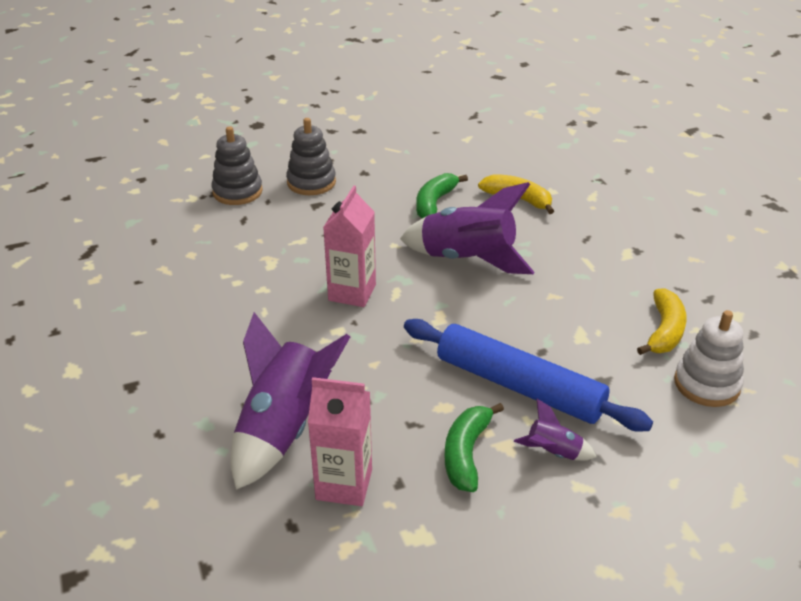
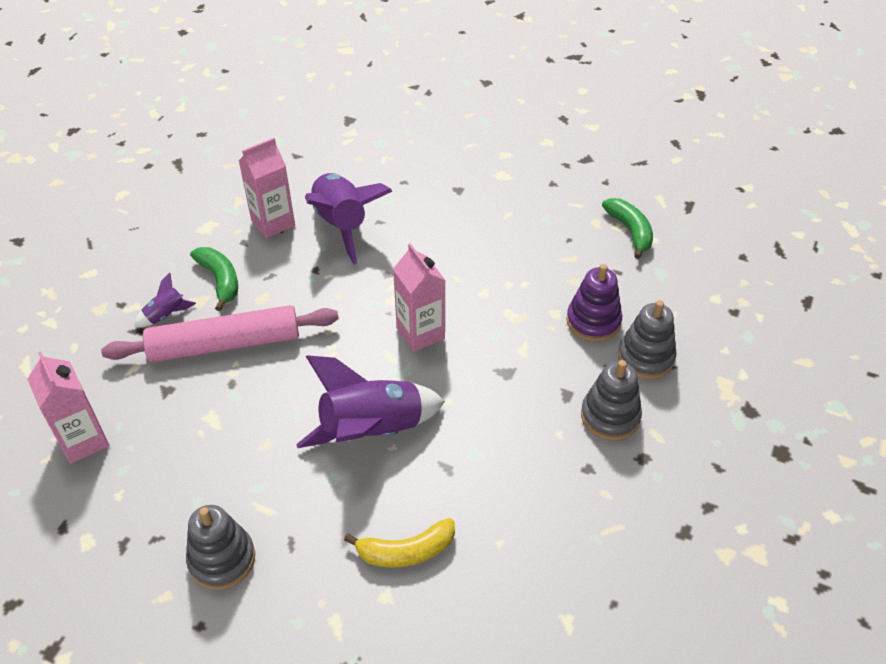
camera: 135 degrees right, 10 degrees up
(228, 226) = (593, 321): none -> purple stacking toy
(434, 203) = (475, 478): green banana -> green banana (630, 231)
(519, 386) = (224, 344): blue rolling pin -> pink rolling pin
(640, 255) = (222, 559): none -> grey stacking toy
(664, 331) = (145, 472): yellow banana -> none
(706, 384) = (83, 441): white stacking toy -> pink carton

